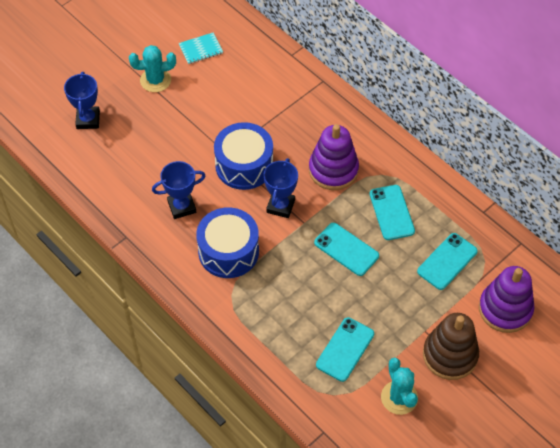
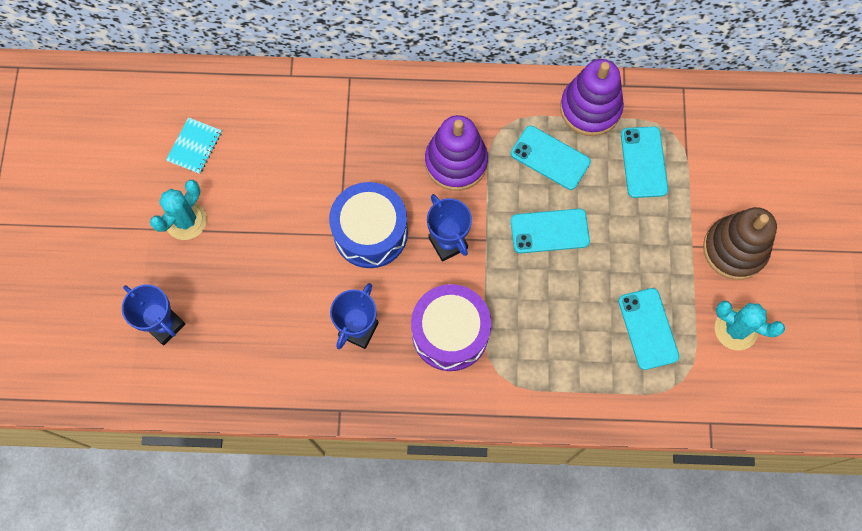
camera: 45 degrees left, 15 degrees up
(228, 251) = (450, 333): blue drum -> purple drum
(505, 309) = (733, 163): purple stacking toy -> purple stacking toy (590, 108)

